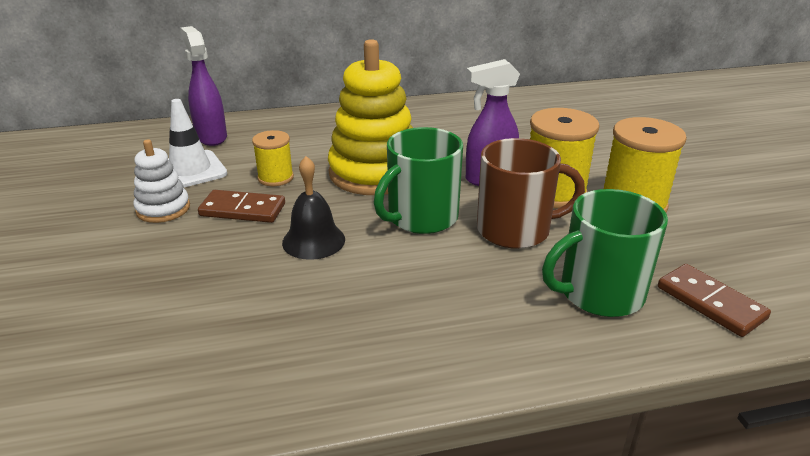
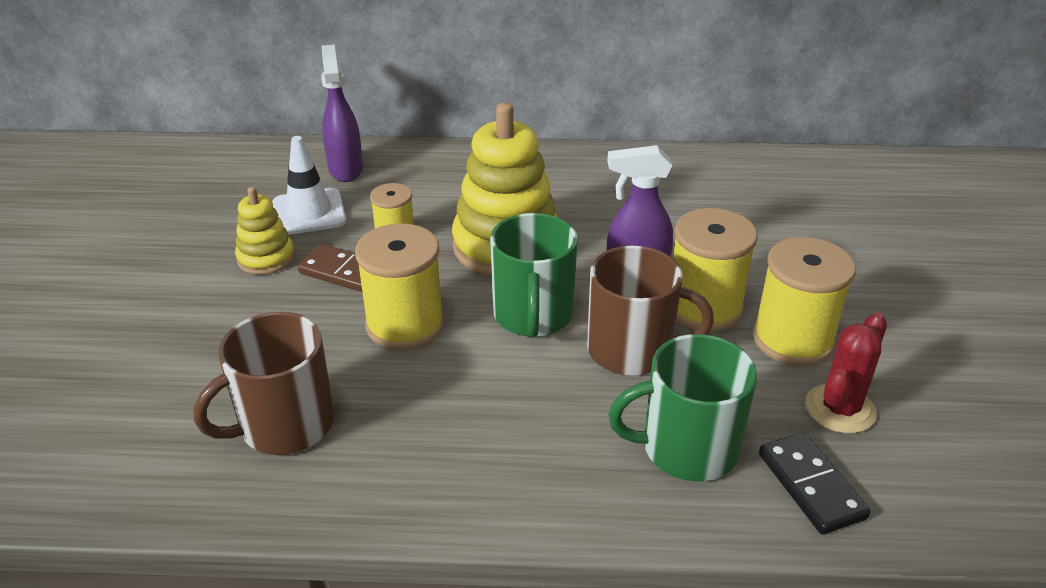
camera: 15 degrees right, 5 degrees up
(163, 209) = (266, 258): white stacking toy -> yellow stacking toy
(233, 339) = (284, 425): none -> brown mug
(313, 241) = (405, 325): black bell -> yellow spool
(421, 217) = (533, 315): green mug -> green mug turned 60 degrees counterclockwise
(696, 245) = (840, 409): none -> red cactus
(710, 303) = (810, 486): brown domino -> black domino

